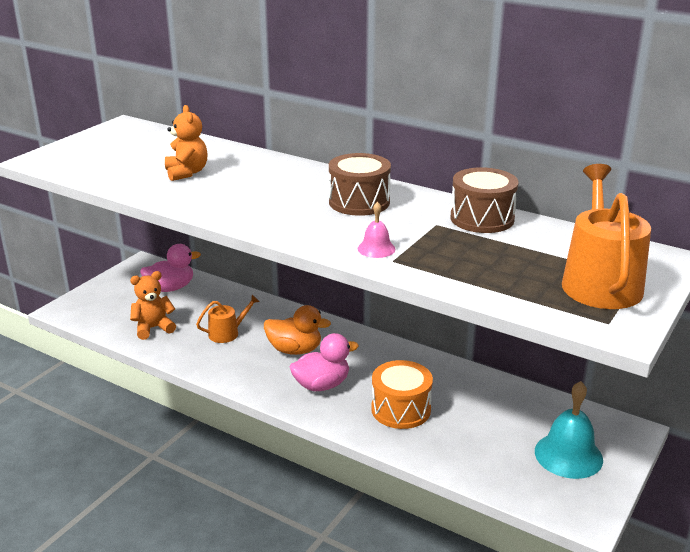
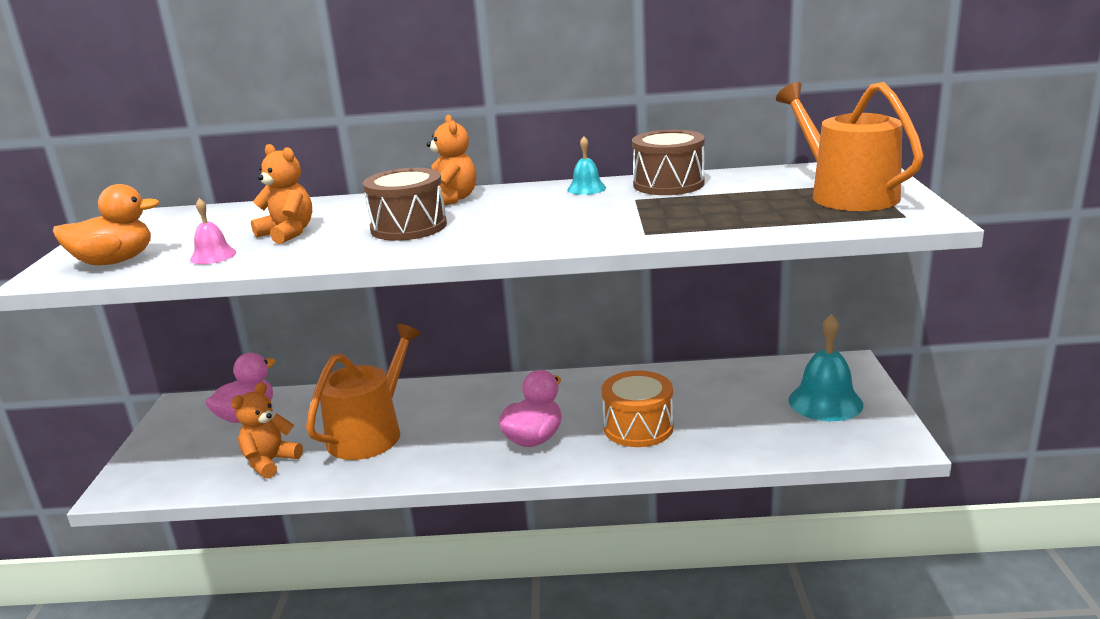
camera: 30 degrees left, 5 degrees down
(227, 333) = (370, 433): orange watering can -> orange watering can, size x1.91
(295, 350) = (467, 419): orange duck -> orange duck (115, 261)
(317, 178) = (452, 199): none -> orange teddy bear
(359, 202) = (529, 204): brown drum -> brown drum (409, 227)
(376, 248) = (612, 230): pink bell -> pink bell (213, 256)
(418, 201) = (586, 188): none -> turquoise bell

